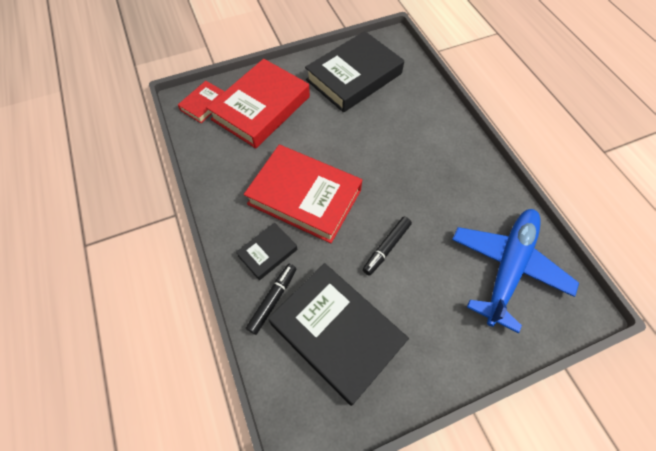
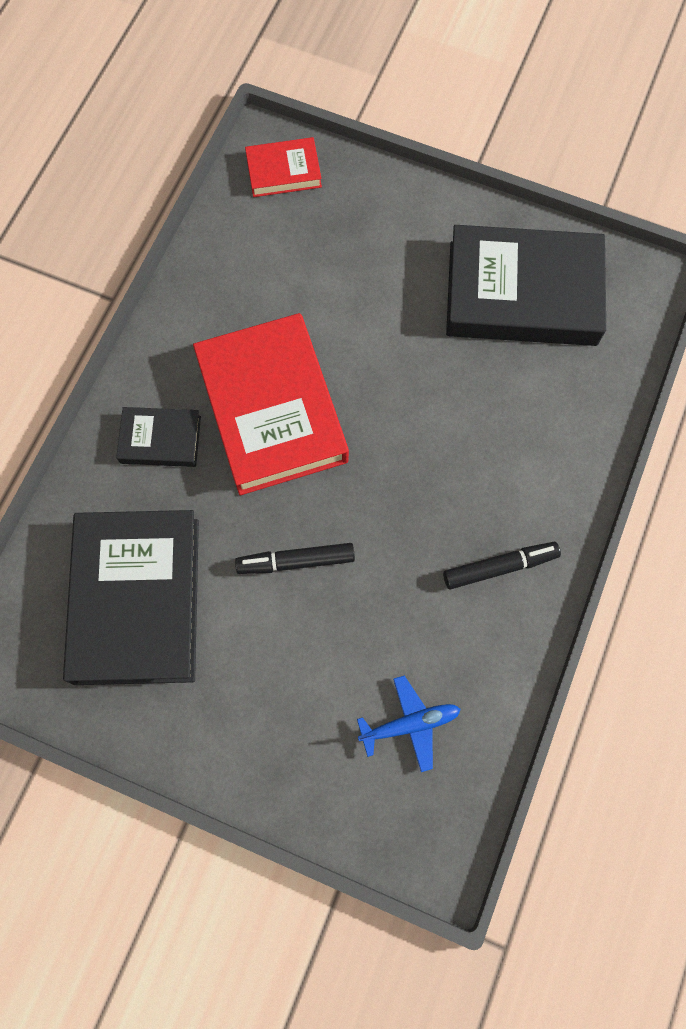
camera: 45 degrees right, 10 degrees up
(261, 108) = (347, 237): red book -> none
(273, 300) = (111, 499): black marker -> black marker (499, 567)
(507, 267) = (409, 724): blue plane -> blue plane, size x0.46

